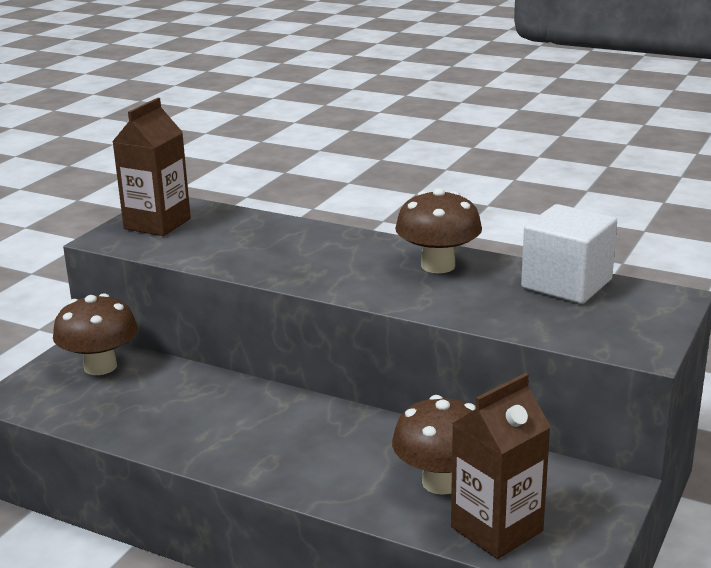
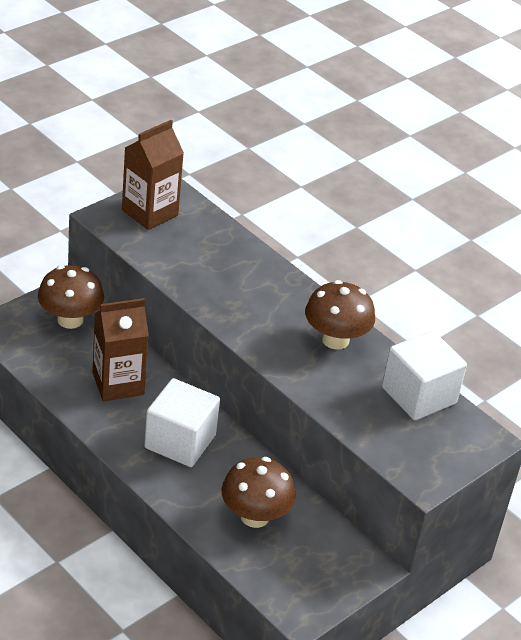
camera: 15 degrees right, 15 degrees up
(301, 438) = (180, 441): none -> white cube
(496, 529) = (268, 567): brown carton -> brown carton (118, 384)

